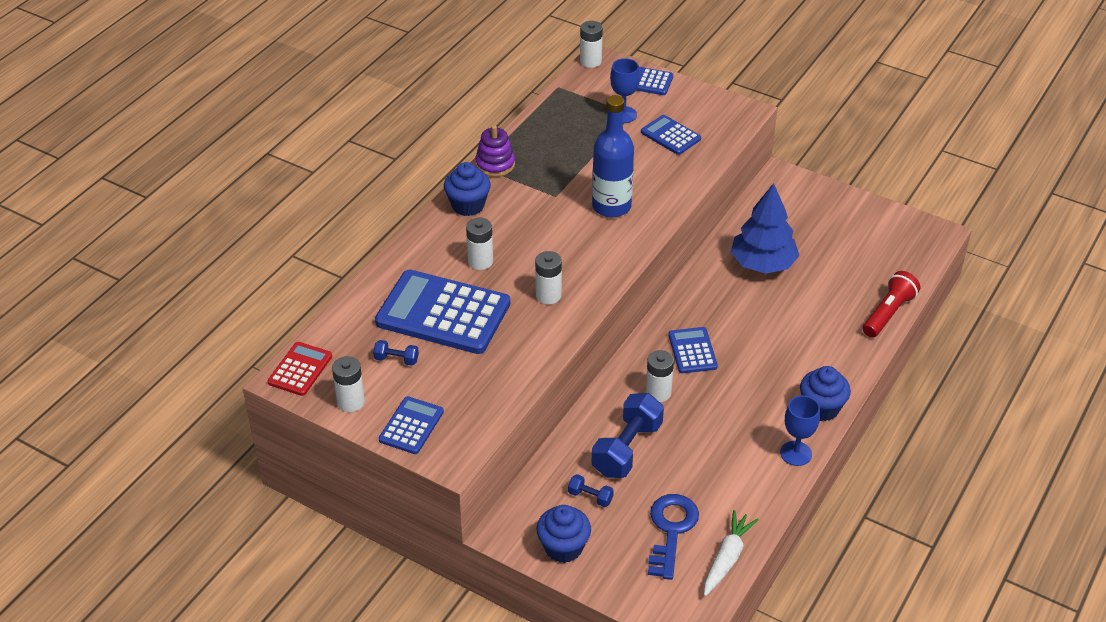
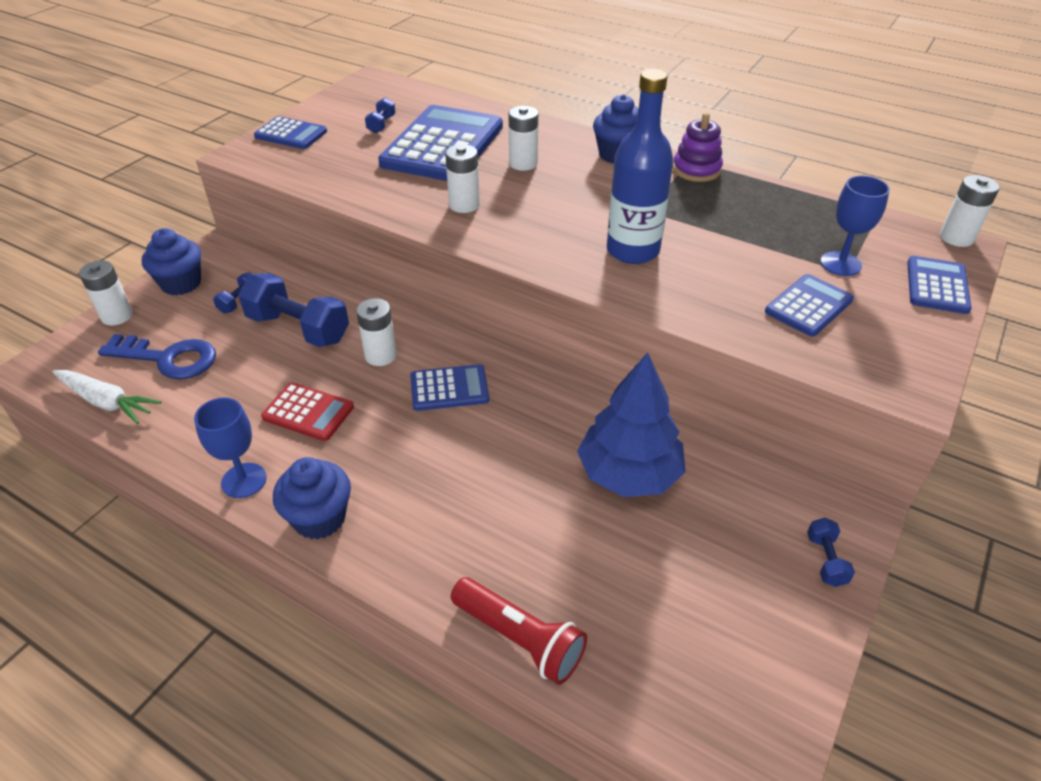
camera: 90 degrees right, 0 degrees up
(300, 369) = (379, 84): red calculator -> red calculator (308, 412)
(351, 402) = (332, 107): white battery -> white battery (117, 316)
(814, 193) = (825, 560): none -> blue dumbbell

